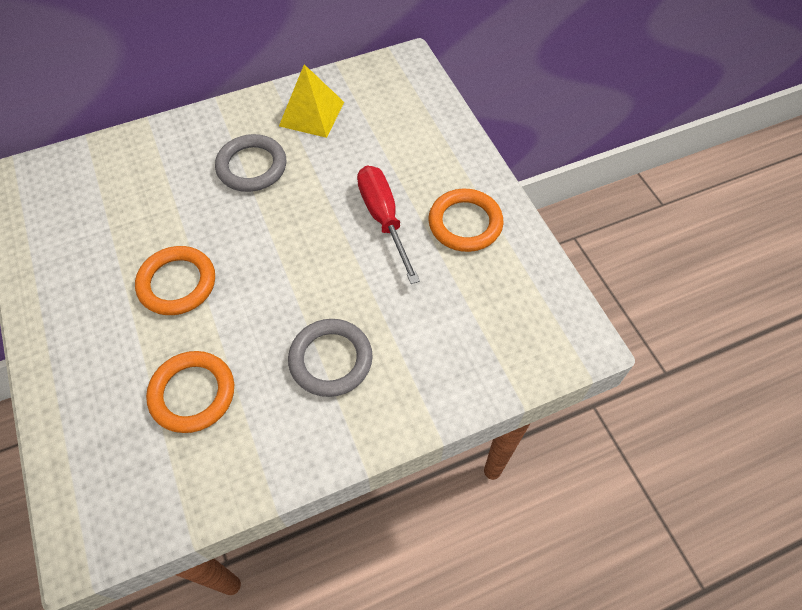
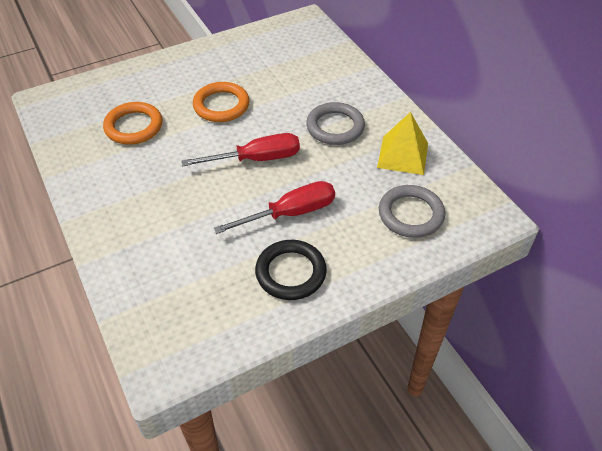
camera: 85 degrees right, 10 degrees down
(291, 247) = (257, 159): none -> red screwdriver
(331, 360) = (154, 193): grey ring -> grey ring (411, 214)
(465, 223) = (290, 272): orange ring -> black ring

